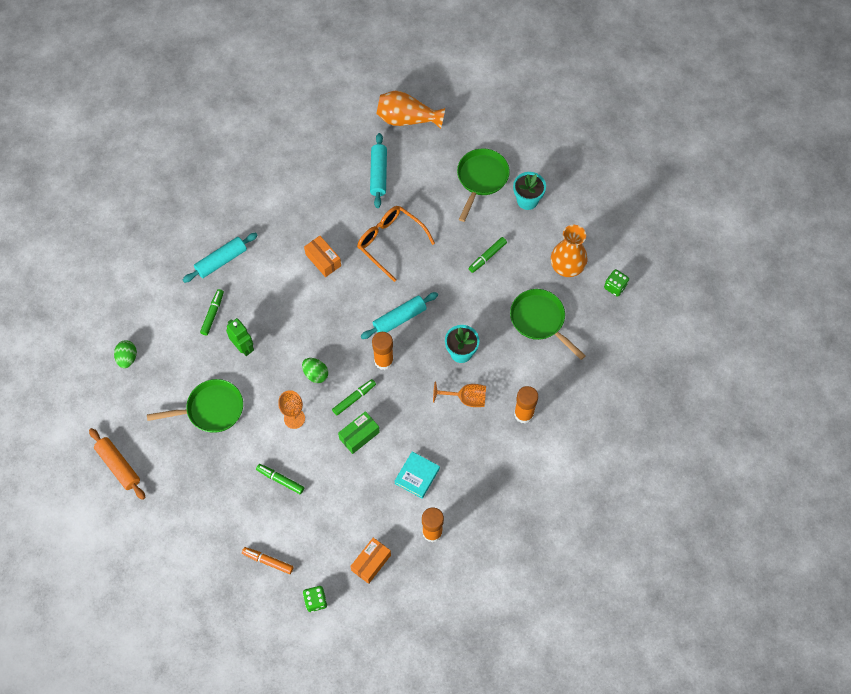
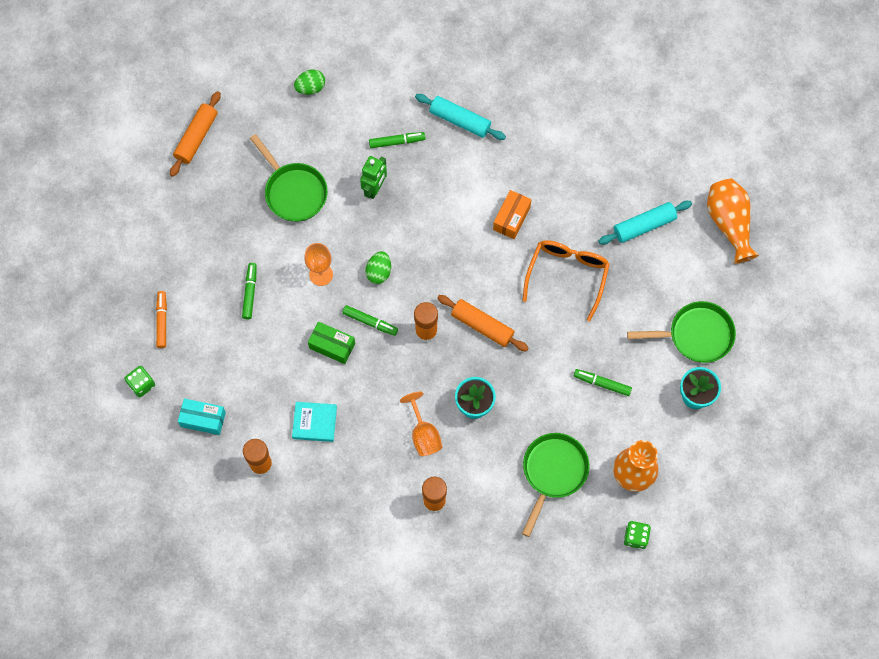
camera: 65 degrees right, 5 degrees up
(371, 563) = (203, 419): orange box -> turquoise box
(399, 319) = (482, 326): turquoise rolling pin -> orange rolling pin

